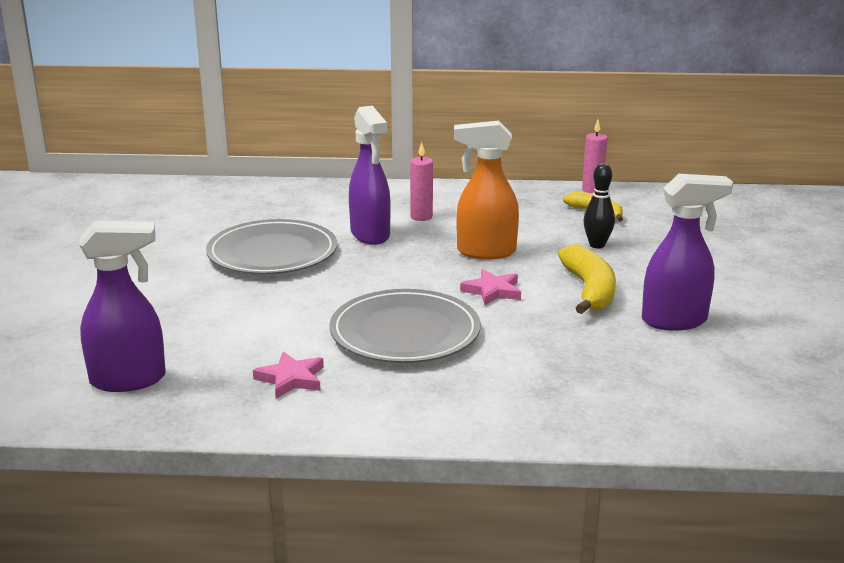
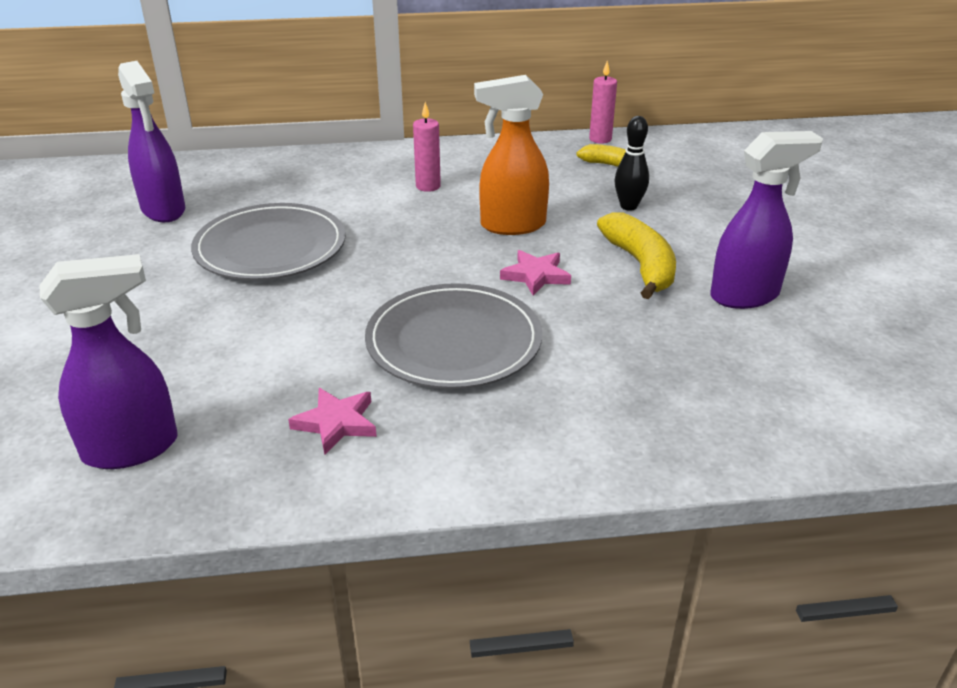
camera: 10 degrees left, 10 degrees up
(370, 235) = (377, 214): purple spray bottle -> purple spray bottle (164, 210)

